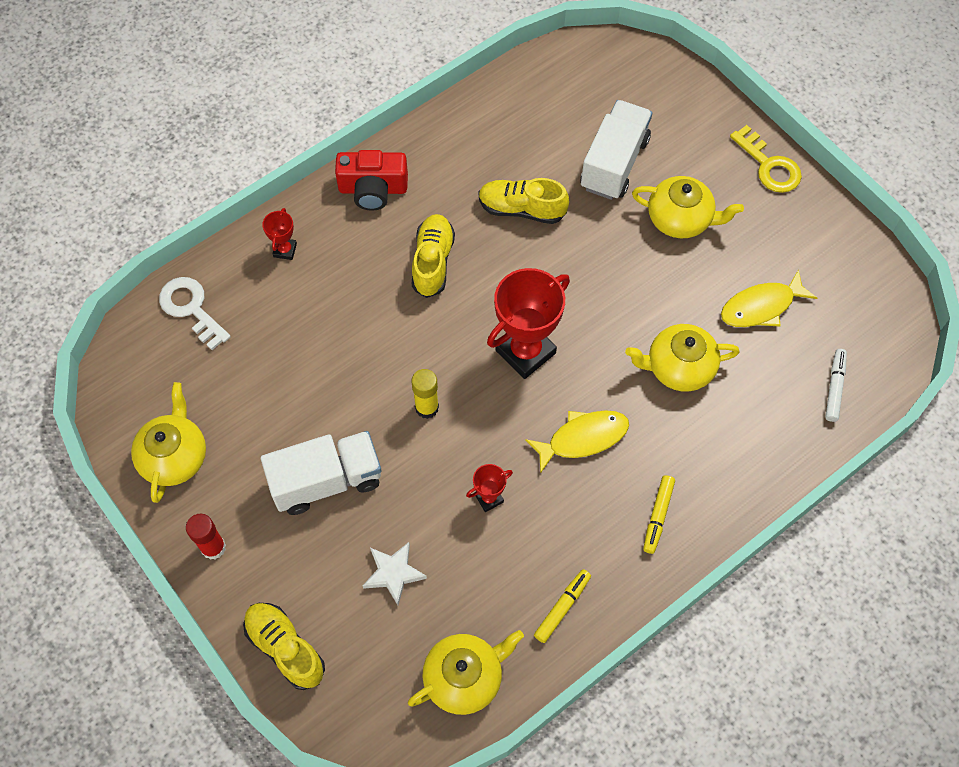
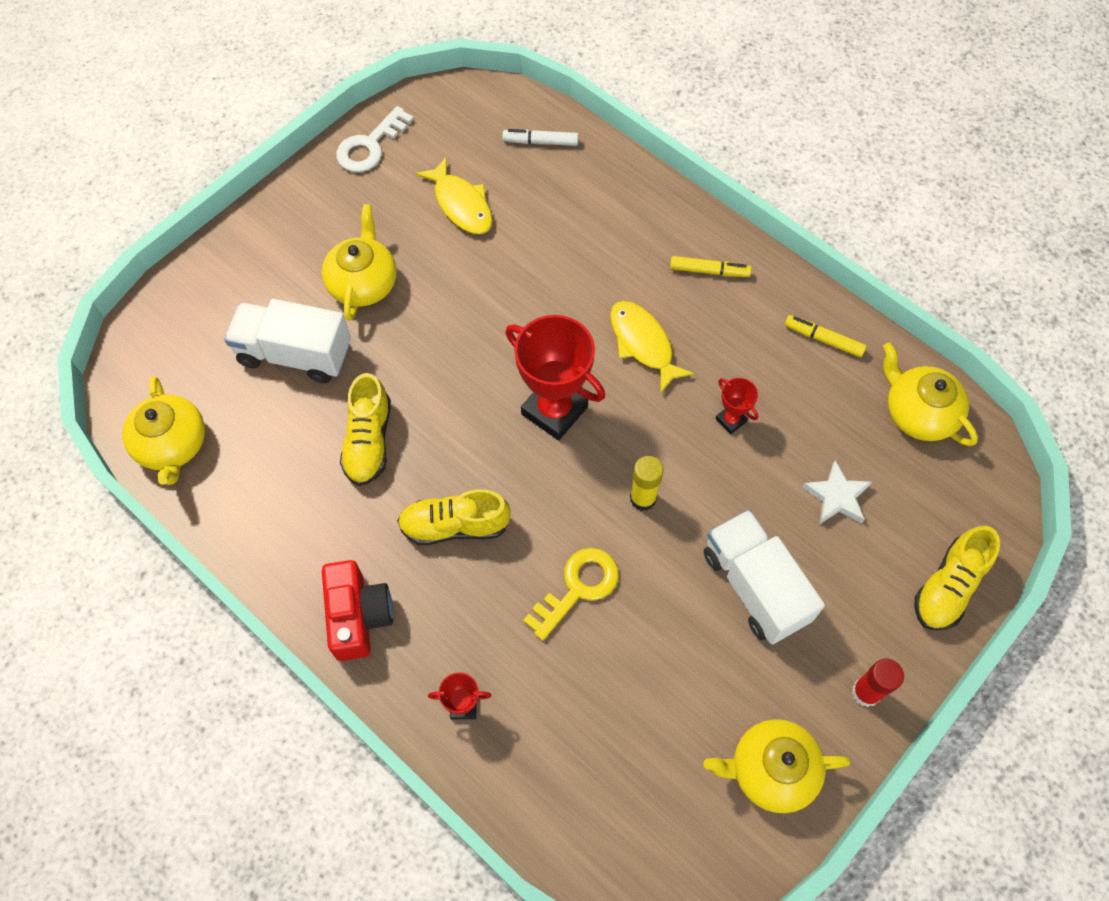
camera: 100 degrees left, 0 degrees up
(191, 309) = (568, 807): white key -> white key (370, 146)
(679, 367) = (544, 268): yellow teapot -> yellow teapot (172, 445)
(769, 165) = (285, 209): yellow key -> yellow key (578, 588)

